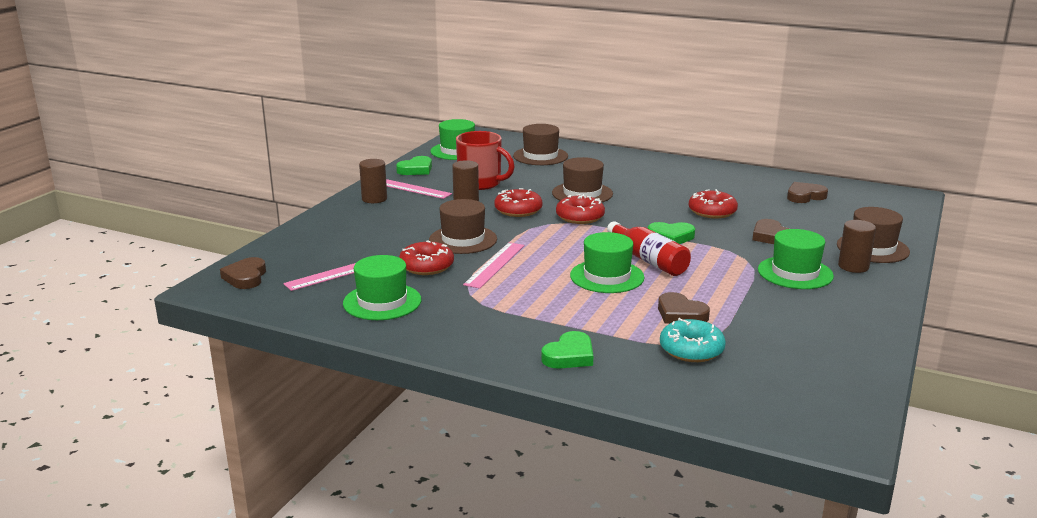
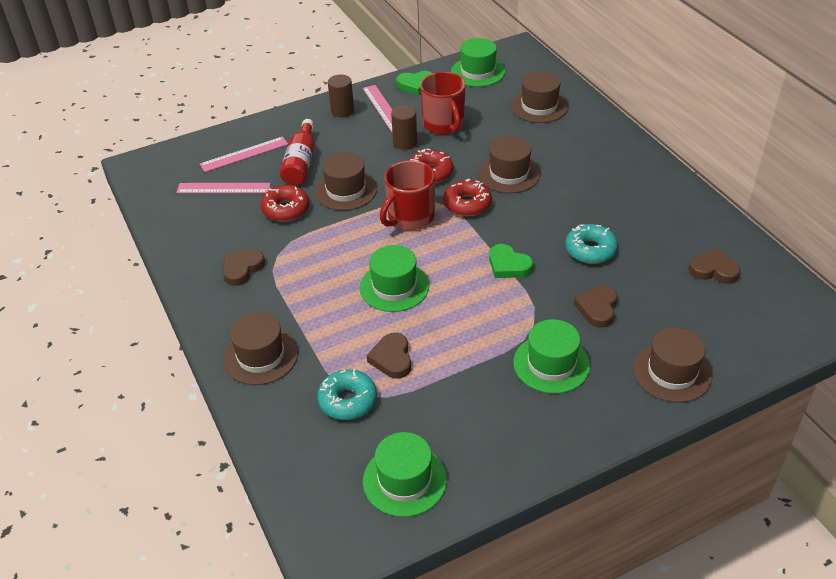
camera: 40 degrees right, 20 degrees up
(246, 277) = (167, 165): brown heart -> brown heart (242, 269)
(382, 302) = (215, 233): green hat -> green hat (404, 480)
(495, 264) = (332, 231): pink ruler -> pink ruler (244, 154)
(547, 237) = (410, 217): none -> red mug
(569, 356) = (260, 356): green heart -> brown hat
(649, 260) = (451, 284): red bottle -> red bottle (301, 163)
(712, 212) = (590, 250): red donut -> turquoise donut
(853, 266) = (616, 385): brown cylinder -> none

